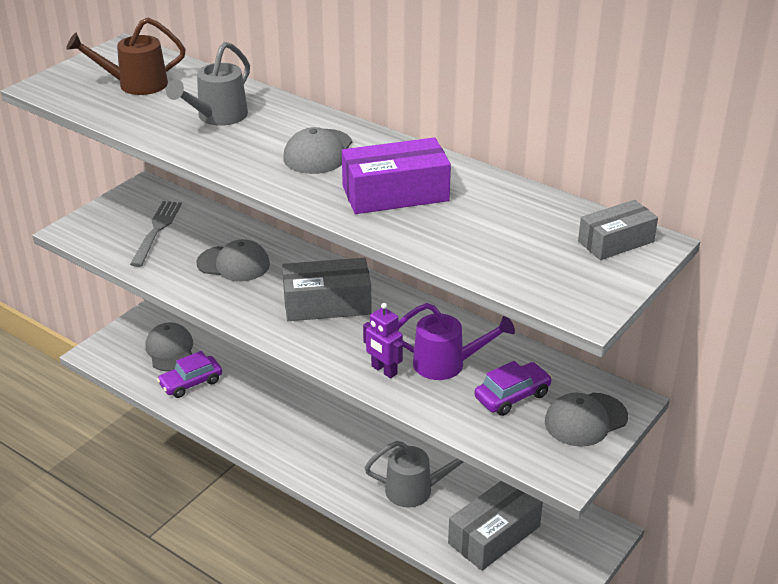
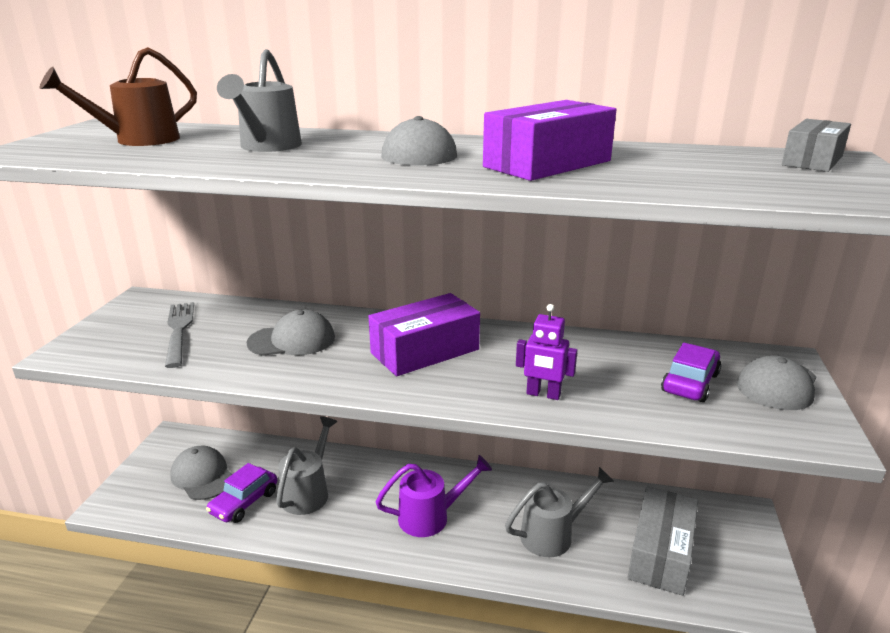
camera: 25 degrees left, 10 degrees down
(244, 390) = (308, 492): none -> grey watering can
(327, 304) = (425, 351): grey box -> purple box
(447, 364) = (598, 372): purple watering can -> purple watering can (431, 517)

